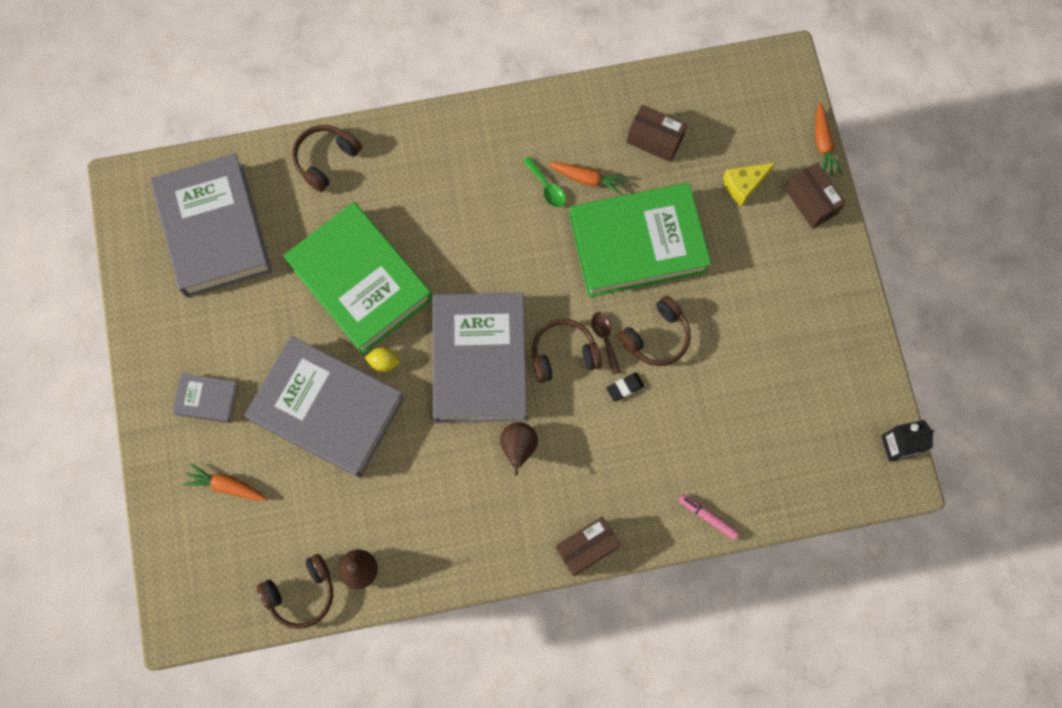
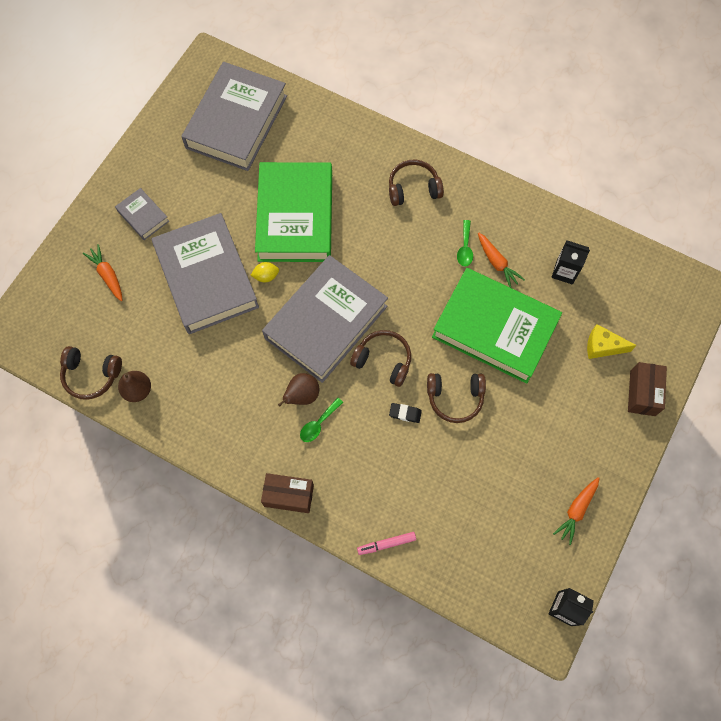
camera: 40 degrees right, 5 degrees down
(326, 159) = (339, 129): brown headphones -> brown headphones (413, 188)
(384, 362) = (266, 276): yellow lemon -> yellow lemon turned 60 degrees counterclockwise
(556, 461) = (318, 424): none -> green spoon
(605, 338) = (419, 372): brown spoon -> none
(654, 140) = (564, 271): brown box -> black carton
(707, 517) = (386, 544): pink marker -> pink marker turned 90 degrees counterclockwise
(823, 144) = (684, 362): orange carrot -> orange carrot (576, 510)

